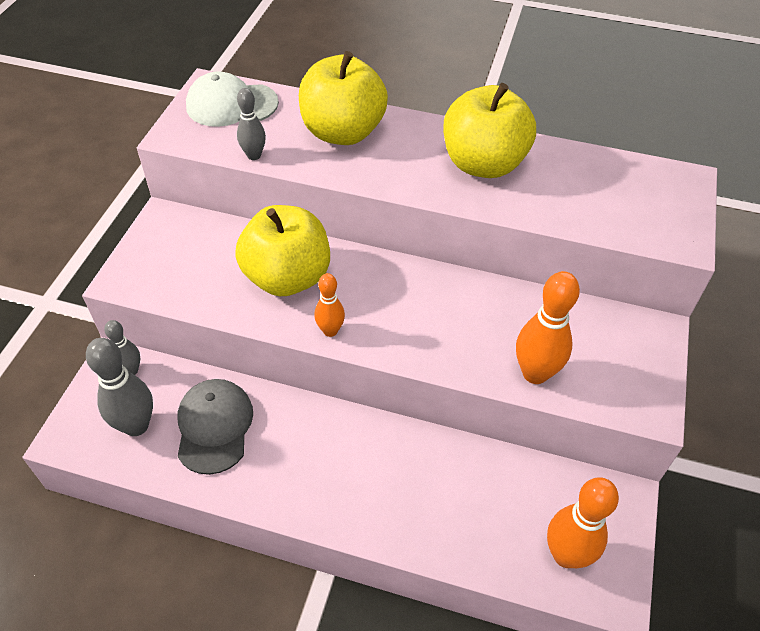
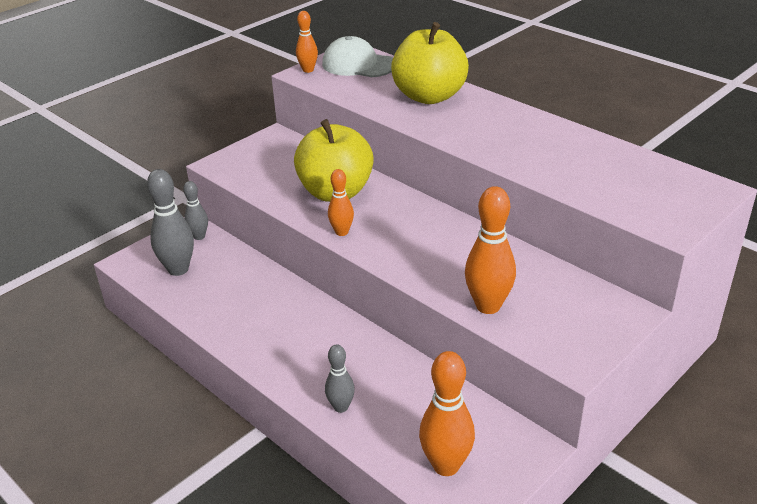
camera: 30 degrees right, 15 degrees down
(177, 128) = (308, 70): none -> orange bowling pin
(214, 427) = (230, 287): grey cap -> none
(254, 155) = (349, 96): grey bowling pin -> grey bowling pin (341, 407)
(483, 164) = (529, 139): yellow apple -> none

